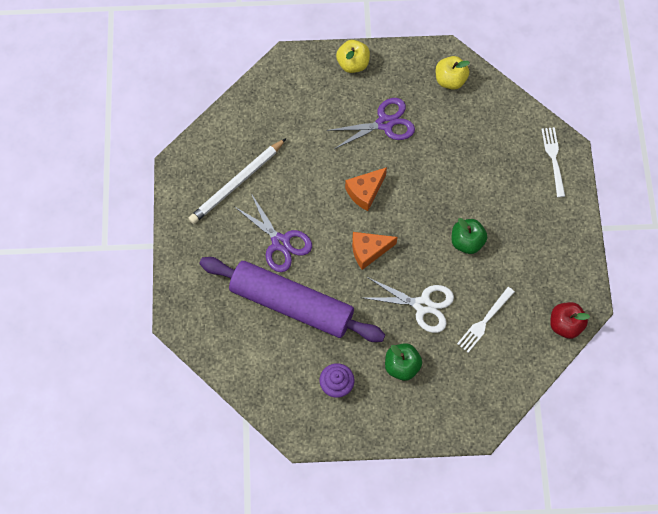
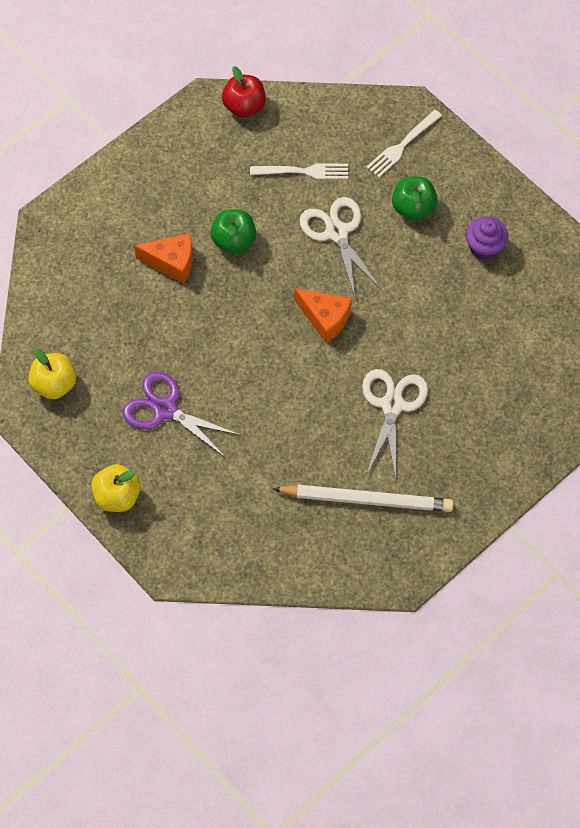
camera: 130 degrees left, 5 degrees down
(280, 242) = (392, 405): purple scissors -> white scissors
(292, 304) = (445, 345): purple rolling pin -> none
(365, 192) = (263, 369): orange cheese -> orange cheese (172, 262)
(553, 159) = (70, 226): white fork -> white fork (402, 145)

